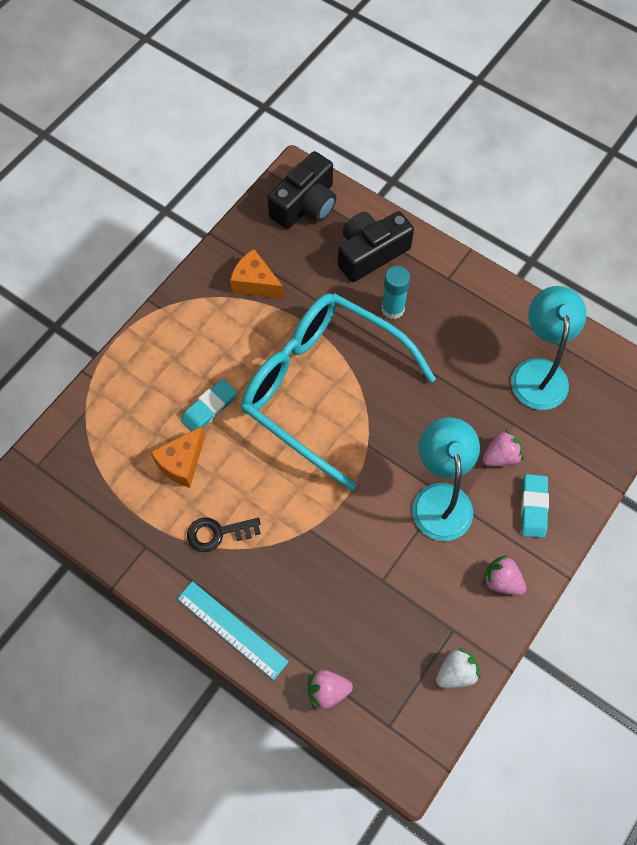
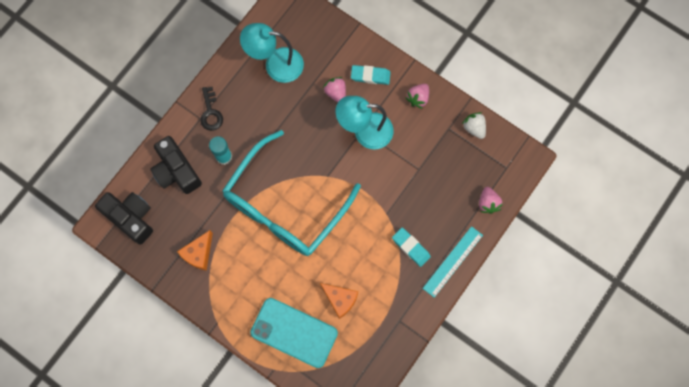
camera: 90 degrees left, 10 degrees up
(139, 402) = (294, 332): none -> turquoise phone
(209, 408) = (299, 282): turquoise eraser -> turquoise eraser (411, 247)
(217, 533) = (389, 273): black key -> black key (211, 112)

